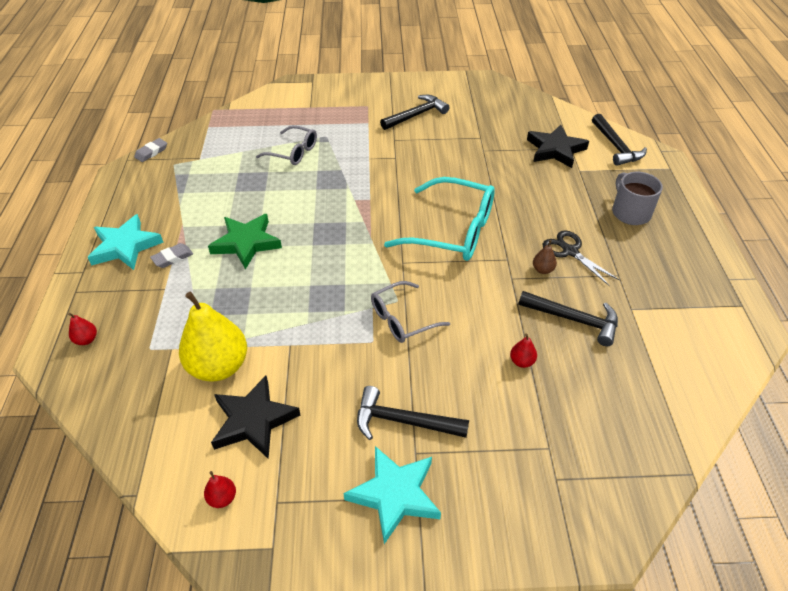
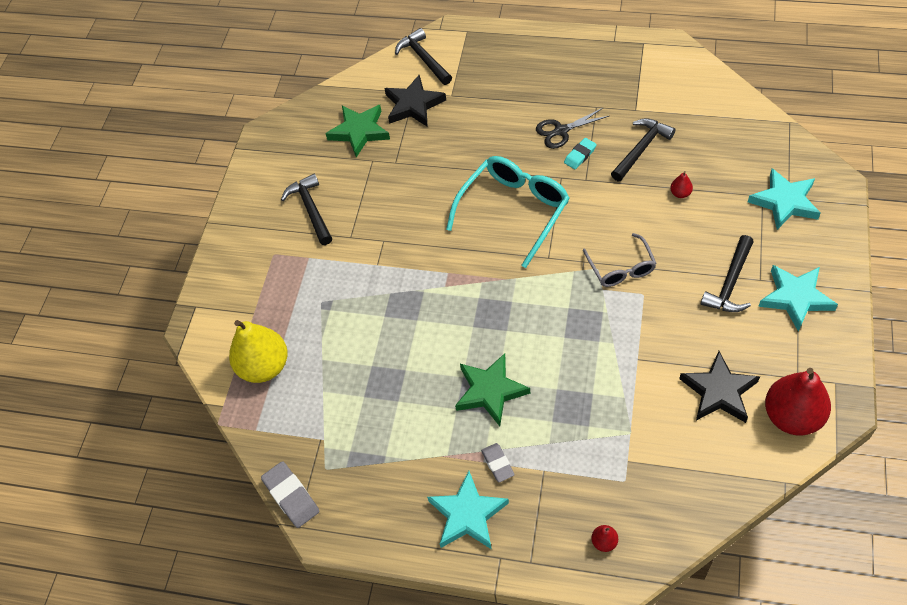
camera: 70 degrees left, 10 degrees up
(151, 152) = (291, 496): grey eraser -> grey eraser, size x1.54
(219, 366) = (655, 418): yellow pear -> yellow pear (264, 366)
(222, 498) = (792, 416): red pear -> red pear, size x2.44
(293, 152) = (342, 337): grey glasses -> none
(509, 125) = (359, 131): none -> green star
(542, 270) = (580, 155): brown pear -> turquoise eraser
(547, 474) = (785, 202): none -> turquoise star
(616, 147) = (423, 58): black hammer -> black hammer turned 120 degrees counterclockwise
(630, 212) = (521, 76): grey mug -> none

